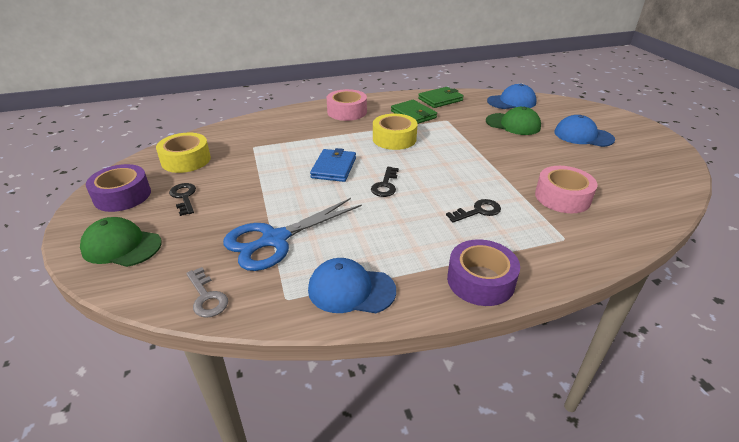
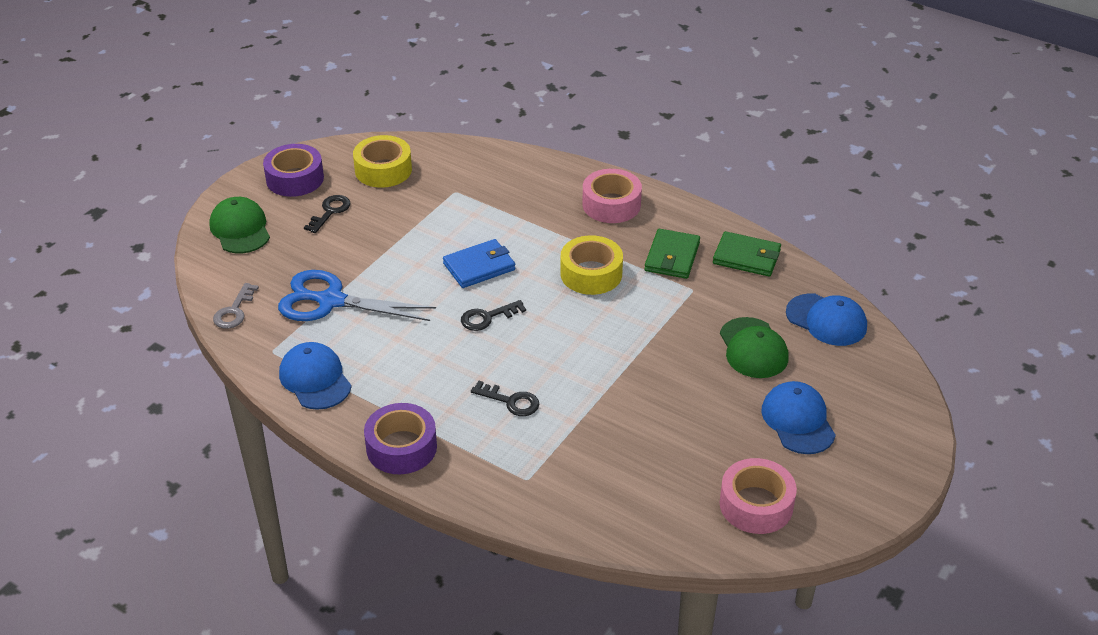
camera: 50 degrees right, 5 degrees up
(562, 197) = (609, 452): pink tape -> pink tape (756, 505)

